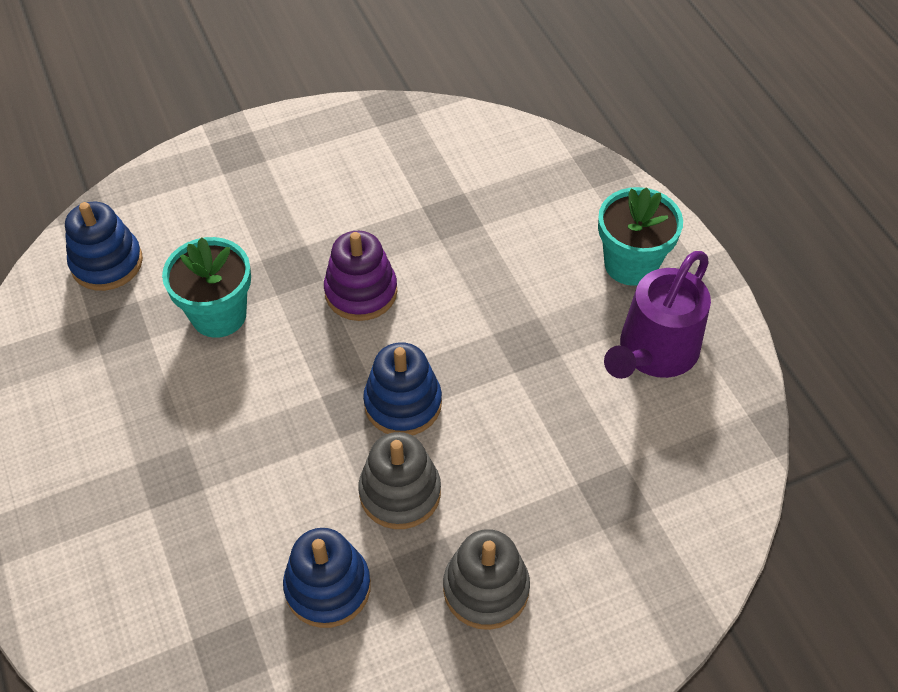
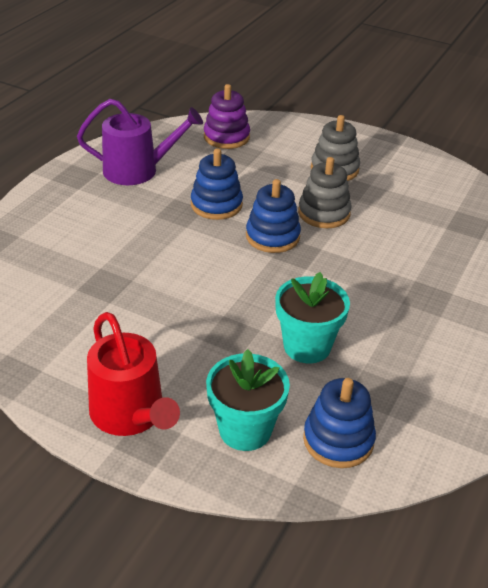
camera: 130 degrees left, 15 degrees down
(272, 154) = (131, 414): none -> red watering can
(328, 587) = (399, 211): blue stacking toy -> blue stacking toy (216, 205)
(361, 292) = (214, 292): purple stacking toy -> purple stacking toy (226, 137)
(631, 264) = (77, 198): turquoise flower pot -> turquoise flower pot (245, 430)

